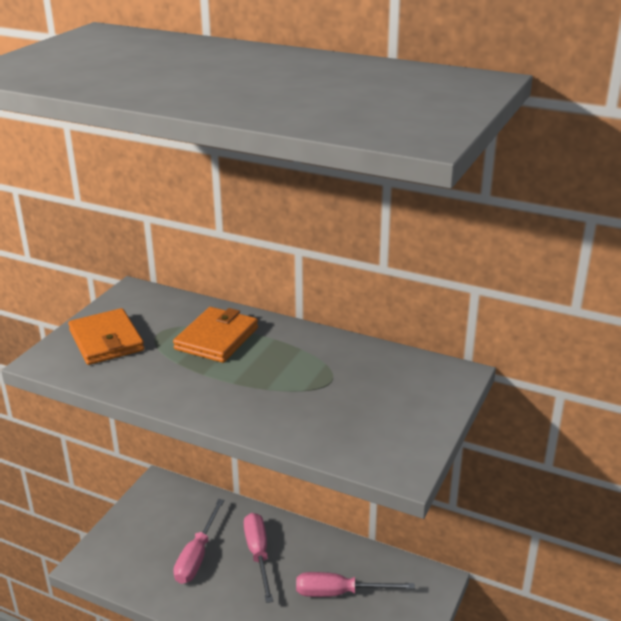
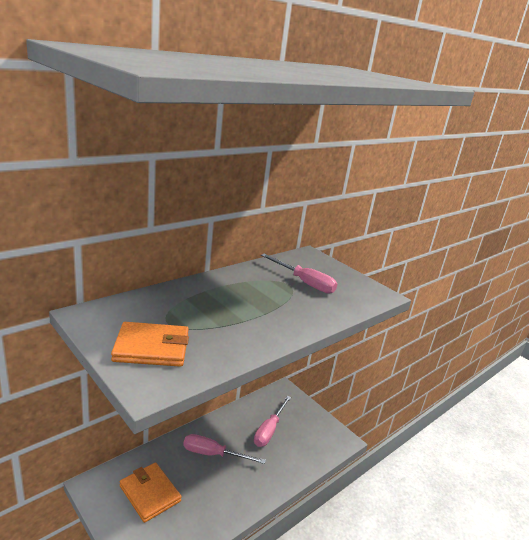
camera: 70 degrees left, 5 degrees down
(197, 556) = (190, 488): pink screwdriver -> pink screwdriver (304, 283)
(216, 338) = (202, 303): orange wallet -> orange wallet (150, 493)

